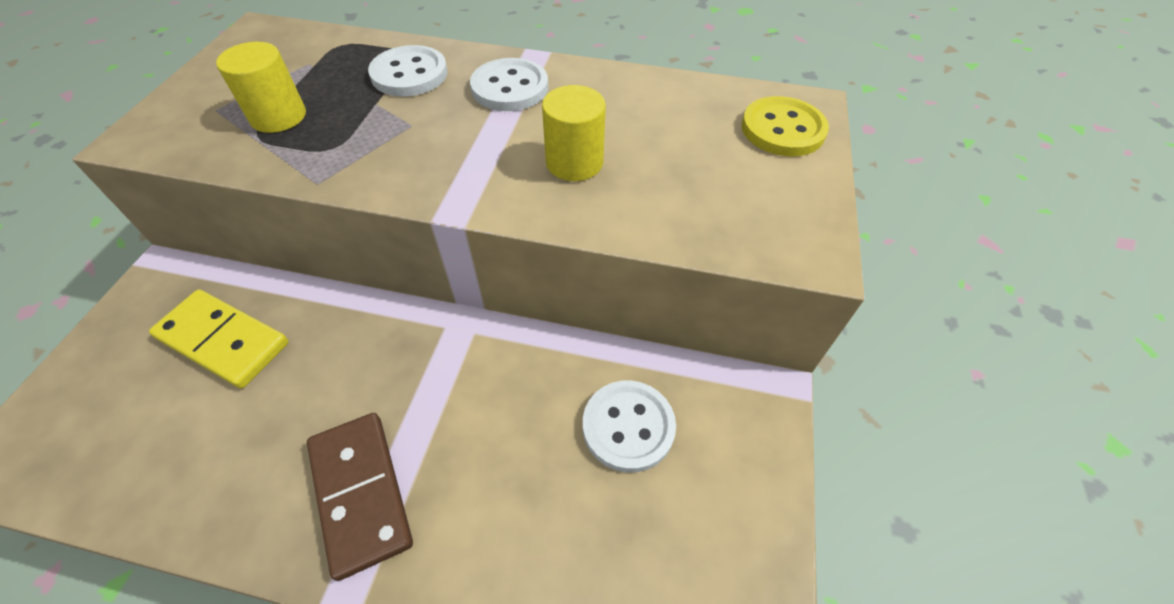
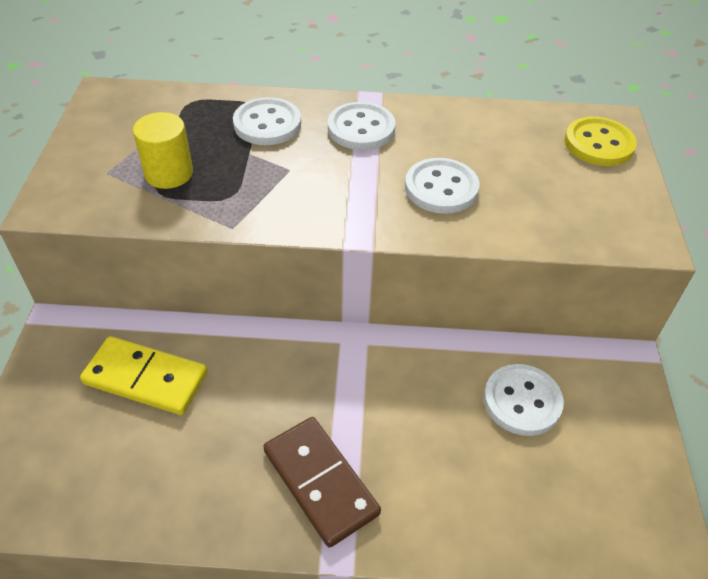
camera: 10 degrees left, 5 degrees down
(574, 162) = (441, 188): yellow cylinder -> white button

